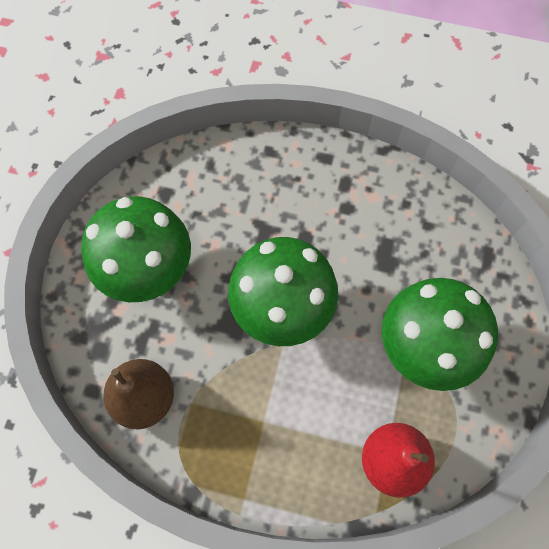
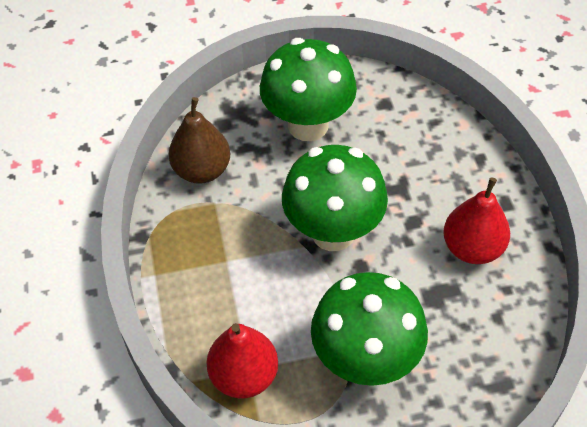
camera: 65 degrees right, 15 degrees down
(355, 207) = (472, 248): none -> red pear

